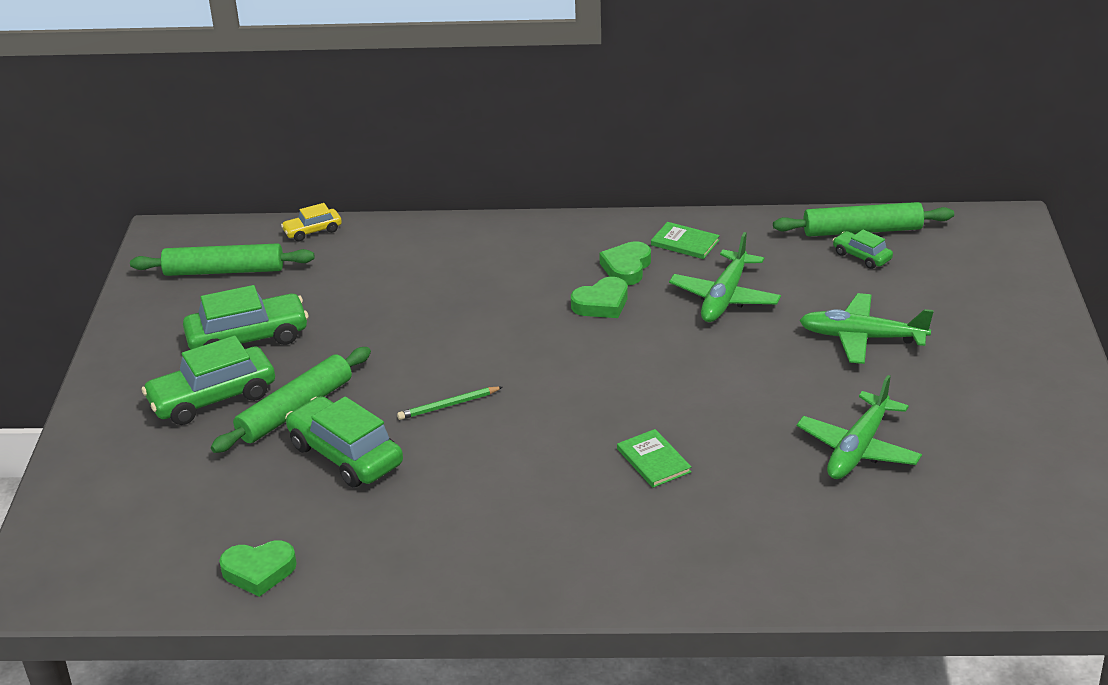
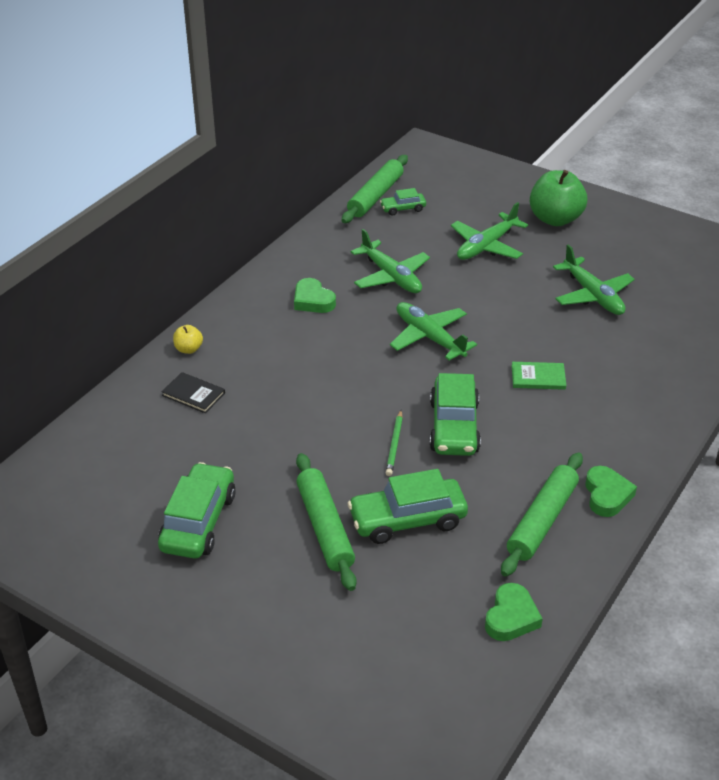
camera: 60 degrees left, 5 degrees up
(212, 398) = (263, 571): green car -> green car (454, 427)
(224, 271) = (81, 503): green rolling pin -> green rolling pin (542, 520)
(312, 231) = (82, 431): yellow car -> none
(414, 263) = (193, 394): none -> black book
(475, 233) = (188, 349): none -> yellow apple
(601, 304) = (344, 328): green heart -> green heart (607, 495)
(645, 362) = (429, 337): none -> green plane
(685, 243) = (311, 265): green book -> none
(985, 367) = (555, 219): none -> green apple

